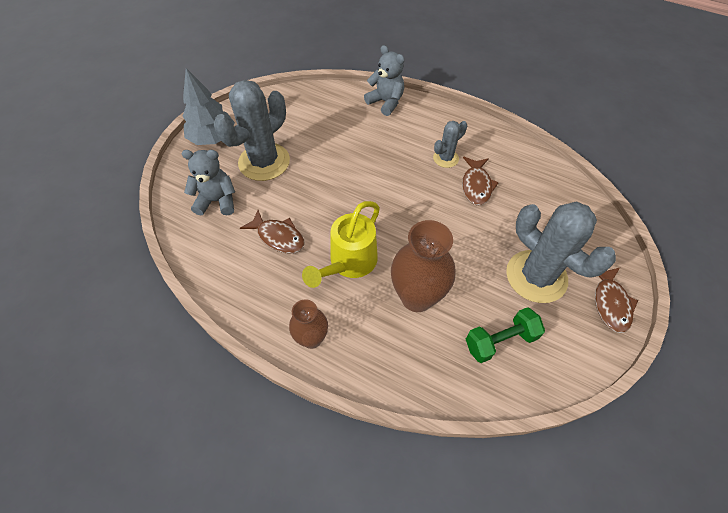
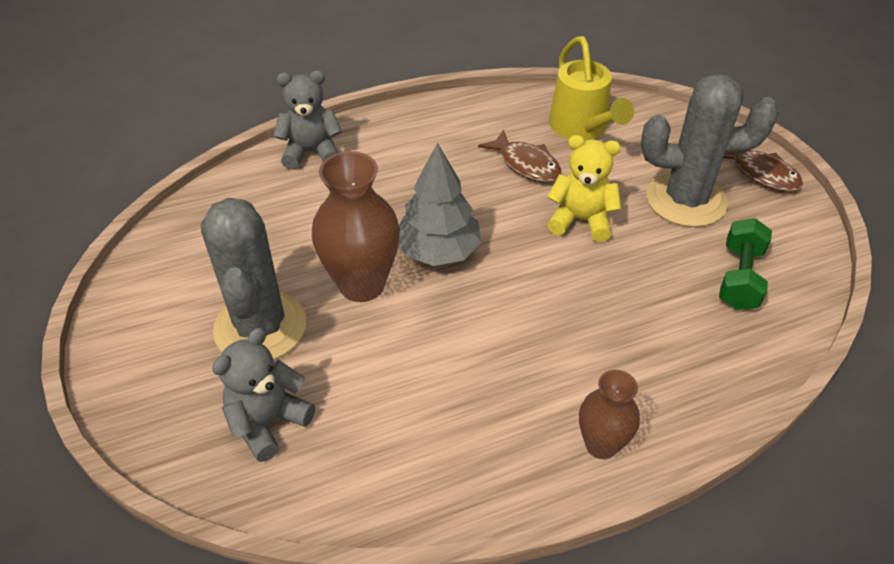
camera: 50 degrees left, 10 degrees down
(213, 138) = (138, 359): grey tree -> grey tree (438, 251)
(278, 237) = (409, 387): brown fish -> none
(349, 263) = (523, 340): yellow watering can -> yellow watering can (581, 128)
(417, 297) = (628, 309): brown vase -> brown vase (362, 284)
(445, 158) = (460, 161): grey cactus -> none
(461, 236) = (581, 220): none -> yellow teddy bear

